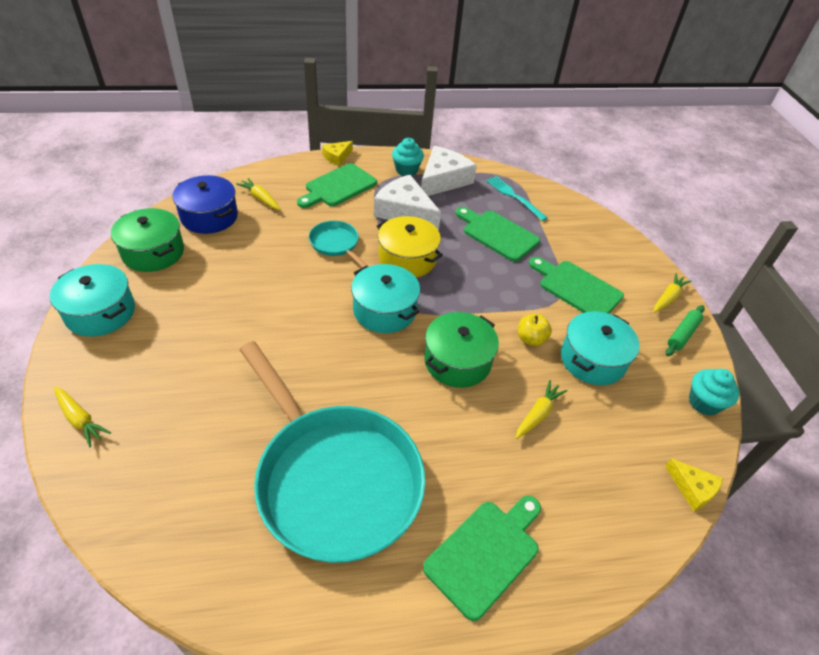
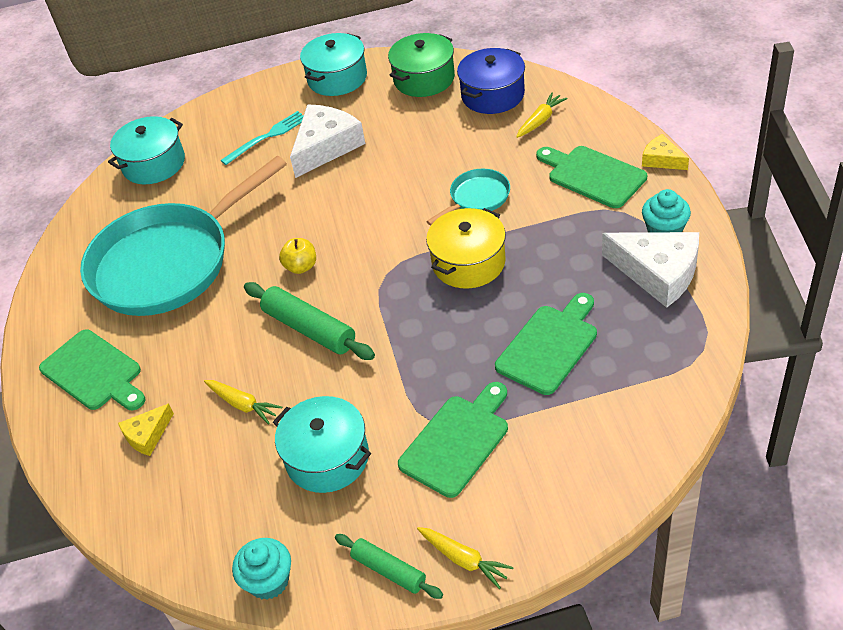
camera: 95 degrees right, 0 degrees up
(80, 419) = (224, 110): yellow carrot -> none
(384, 310) = (376, 258): turquoise pot -> turquoise pot (154, 164)
(405, 211) = (564, 245): white cheese -> white cheese (326, 146)
(457, 361) = (309, 329): green pot -> green rolling pin
(514, 197) = (651, 359): turquoise fork -> turquoise fork (267, 137)
(531, 339) = (352, 393): yellow apple -> yellow apple (301, 267)
(692, 488) = (149, 550): yellow cheese -> yellow cheese (147, 435)

